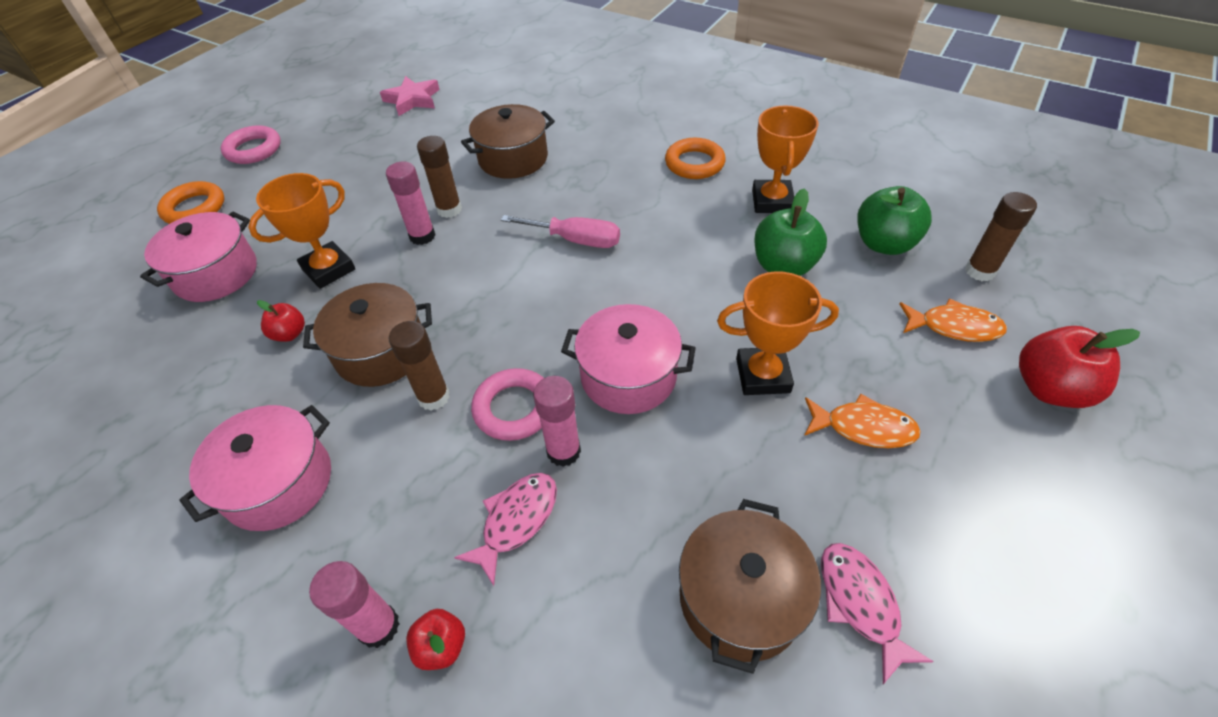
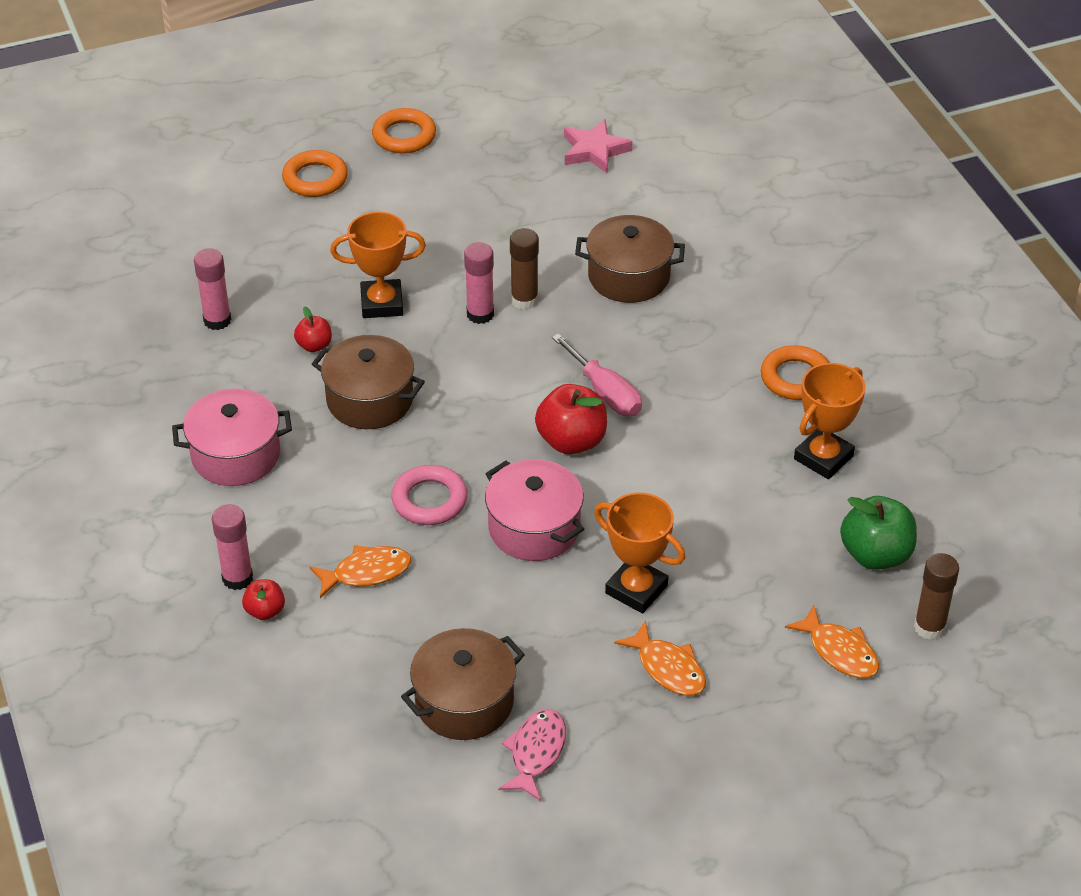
camera: 35 degrees right, 5 degrees down
(216, 274) = (293, 258): pink pot -> none
(253, 149) = (404, 136): pink ring -> orange ring
(433, 397) = (380, 457): brown glue stick -> none
(516, 521) = (366, 572): pink fish -> orange fish
(563, 451) = (437, 550): pink glue stick -> pink glue stick (217, 320)
(783, 266) = (759, 519): green apple -> none
(1049, 388) = (851, 736): red apple -> red apple (571, 441)

